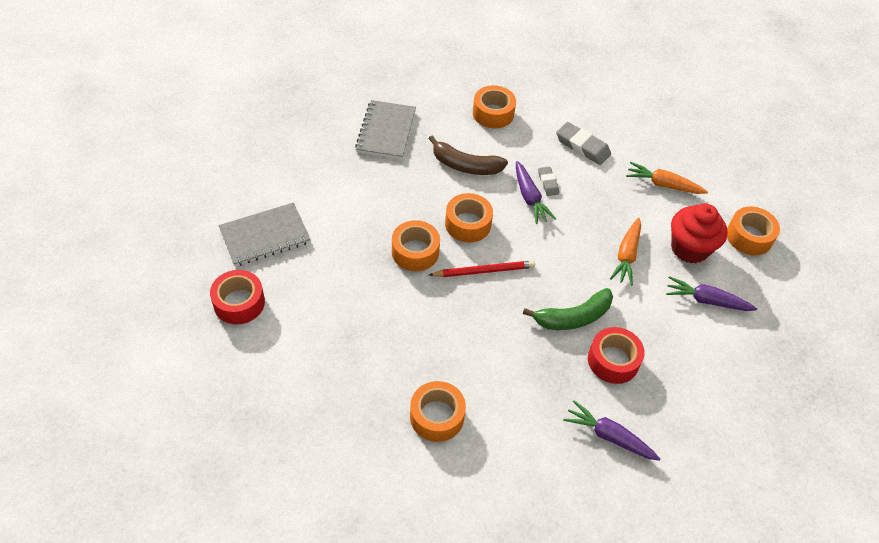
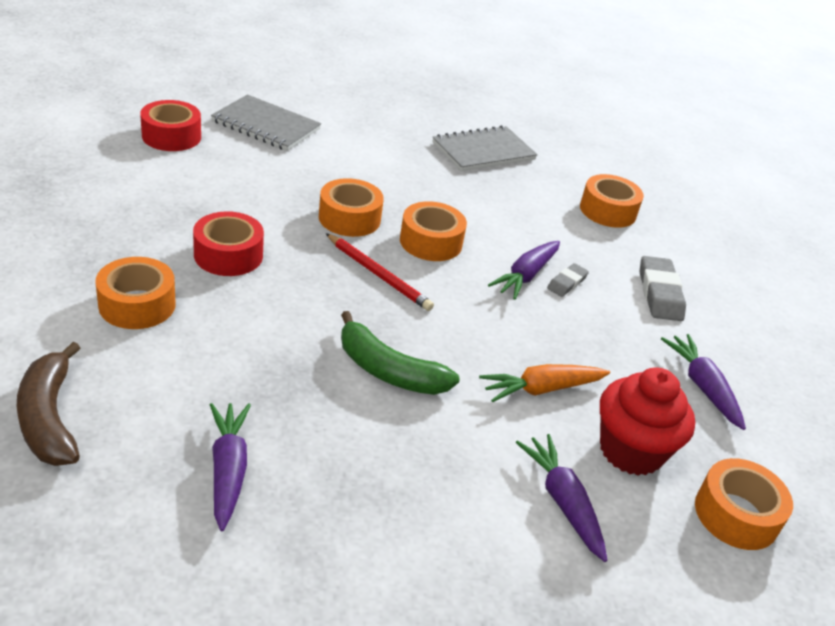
camera: 50 degrees right, 15 degrees down
(465, 165) = (509, 215): brown banana -> brown banana (49, 418)
(613, 360) = (357, 432): red tape -> red tape (228, 255)
(663, 185) = (702, 387): orange carrot -> purple carrot

